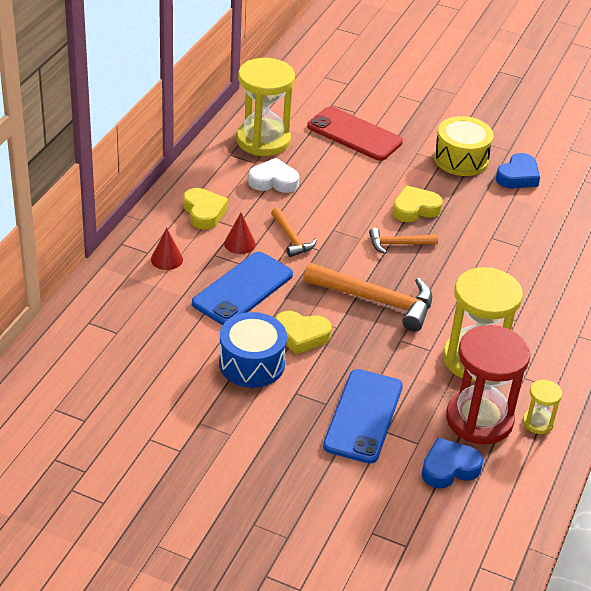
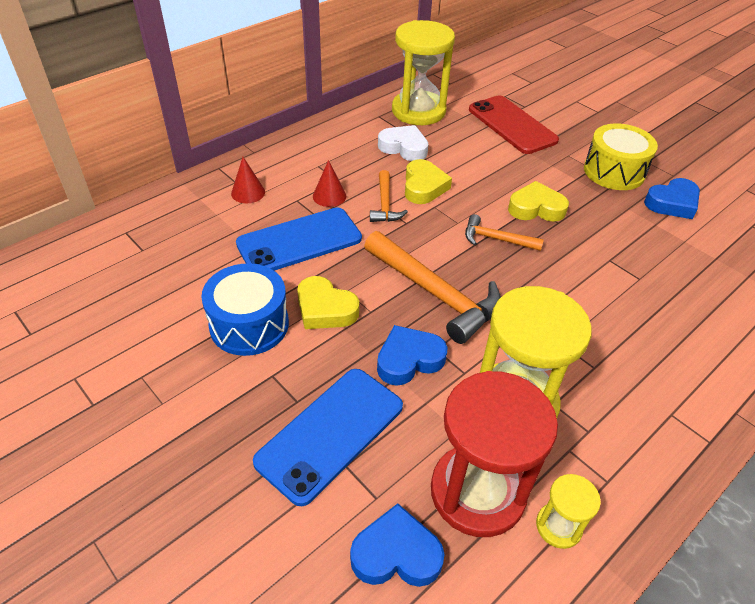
camera: 25 degrees right, 5 degrees up
(204, 212) = (316, 159): yellow heart -> yellow heart (424, 186)
(386, 353) = (409, 359): none -> blue heart

